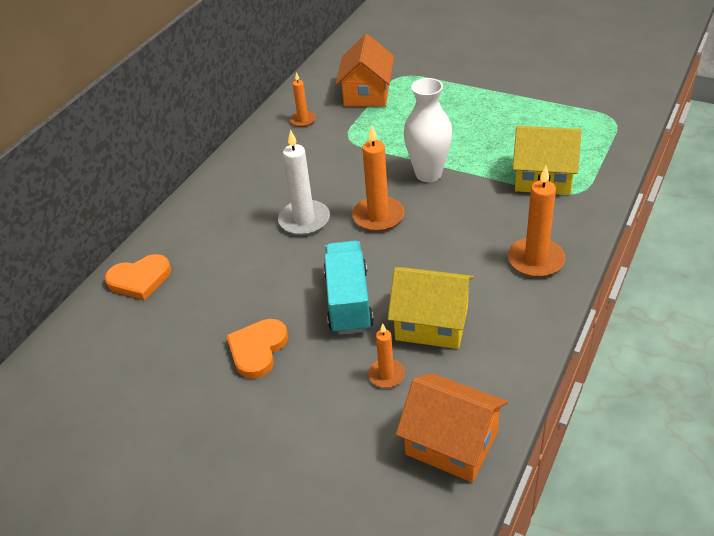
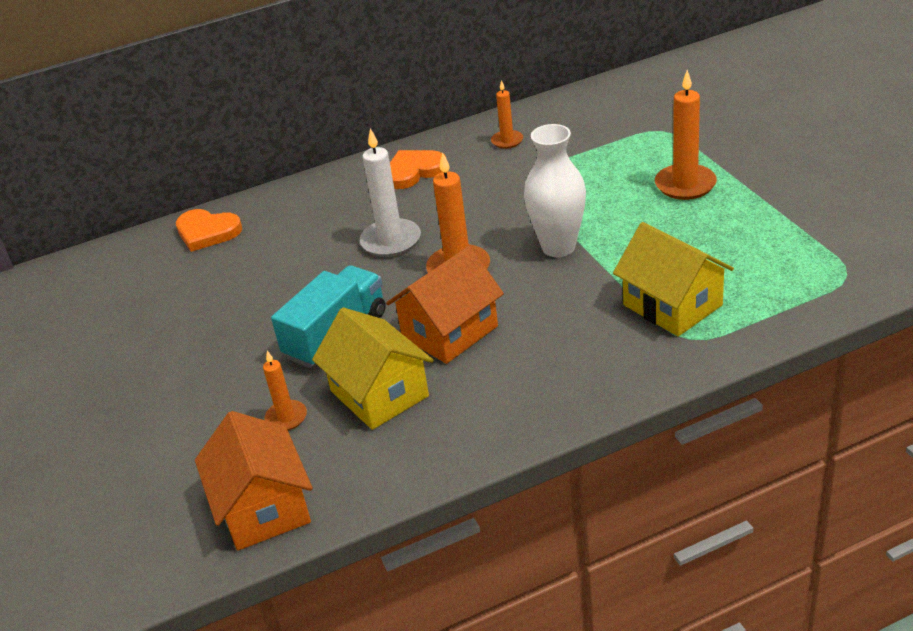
camera: 40 degrees right, 5 degrees down
(257, 349) = (219, 338): orange heart -> orange heart (414, 171)
(367, 93) = (602, 137): orange house -> orange house (449, 332)
(535, 260) = (552, 386): orange candle -> orange candle (685, 185)

